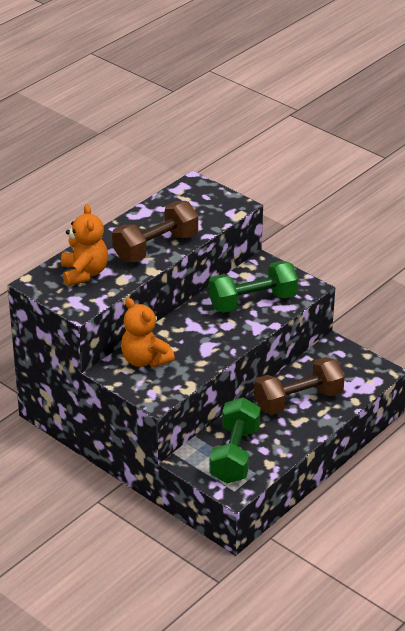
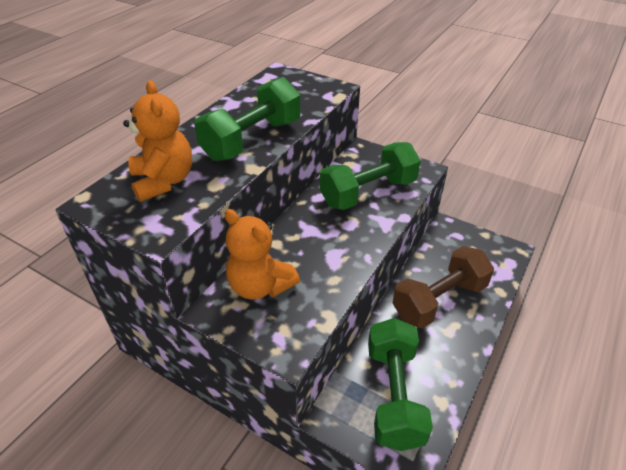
camera: 10 degrees left, 5 degrees up
(155, 247) = (252, 140): brown dumbbell -> green dumbbell

